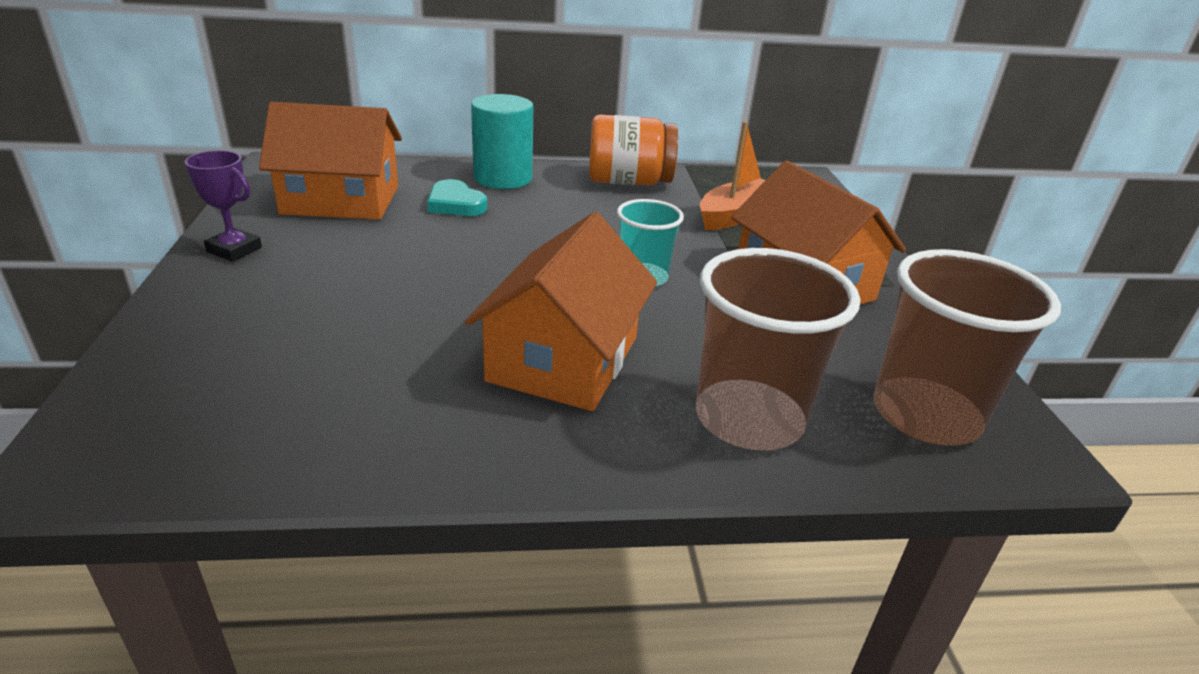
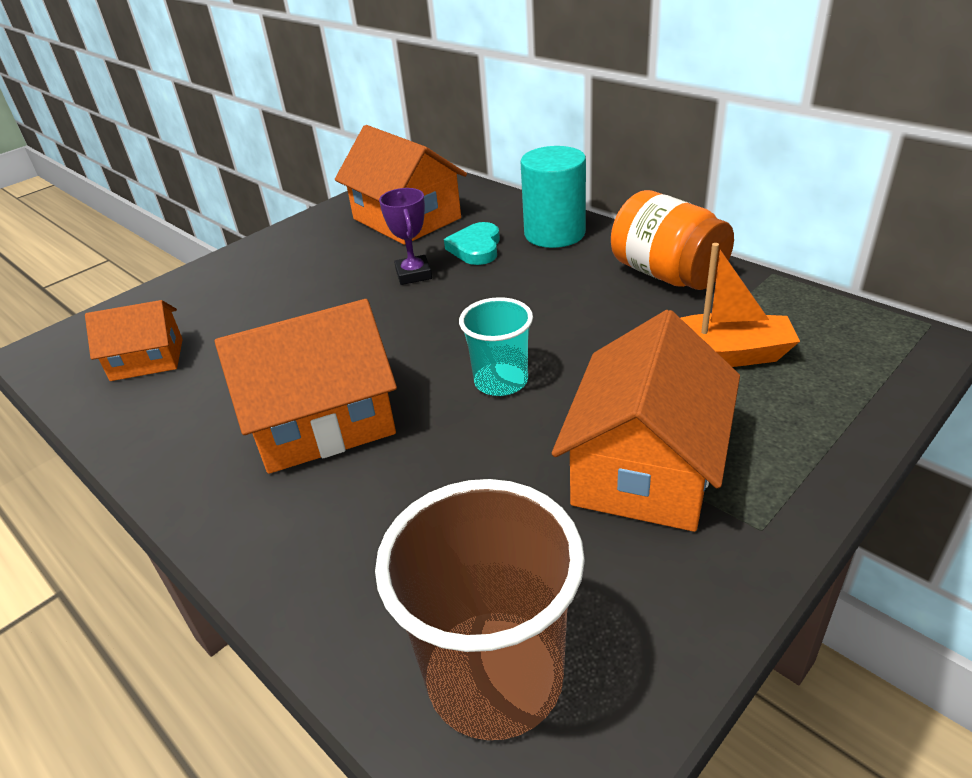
camera: 55 degrees right, 5 degrees up
(234, 250) = (291, 240): purple trophy -> purple trophy (413, 274)
(268, 404) = (147, 359): none -> orange house
(749, 419) = (347, 557): brown cup -> none

